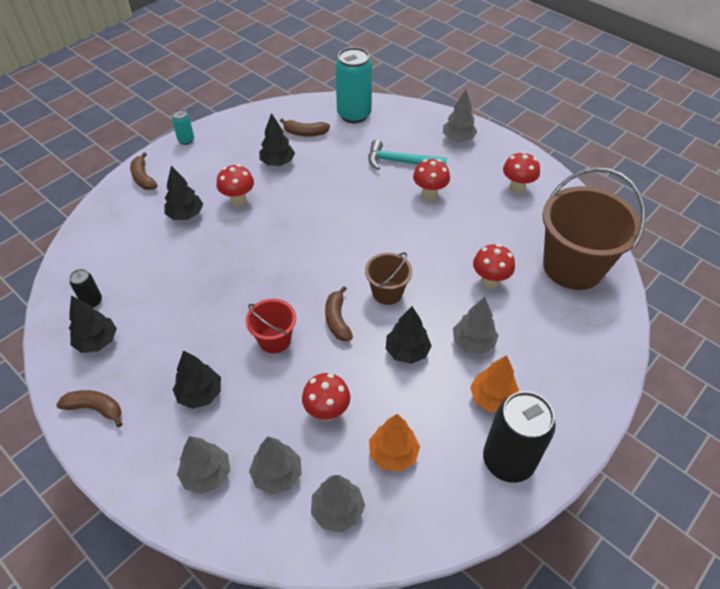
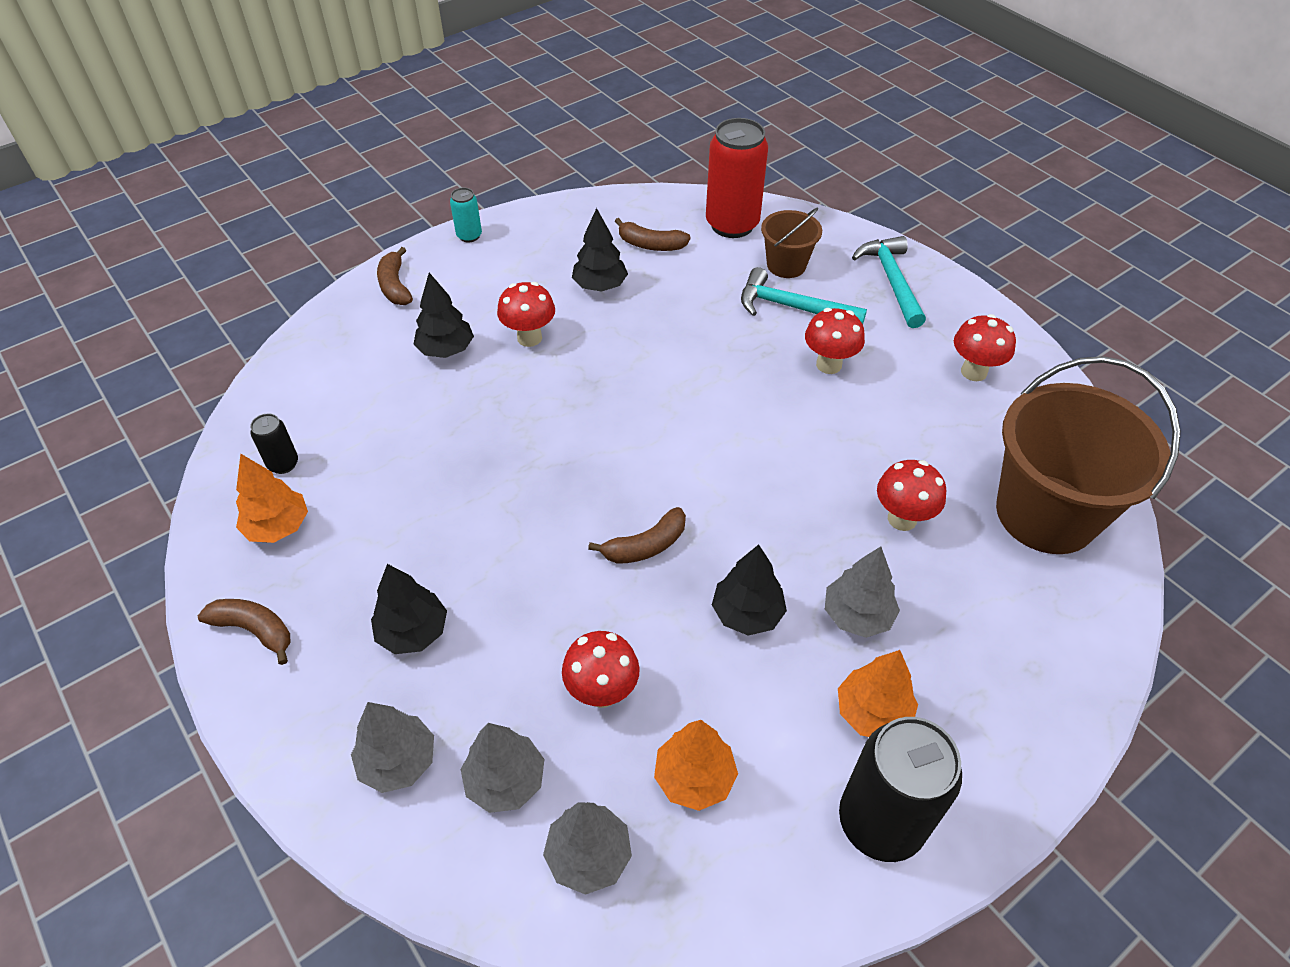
camera: 10 degrees right, 0 degrees up
(97, 341) = (278, 527): black tree -> orange tree
(274, 340) = (542, 563): red bucket -> none
(337, 320) = (645, 546): brown banana -> brown banana turned 120 degrees counterclockwise
(354, 115) = (732, 224): turquoise can -> red can
(387, 292) = (732, 513): brown bucket -> brown bucket (786, 265)
(458, 138) = (891, 281): grey tree -> turquoise hammer

